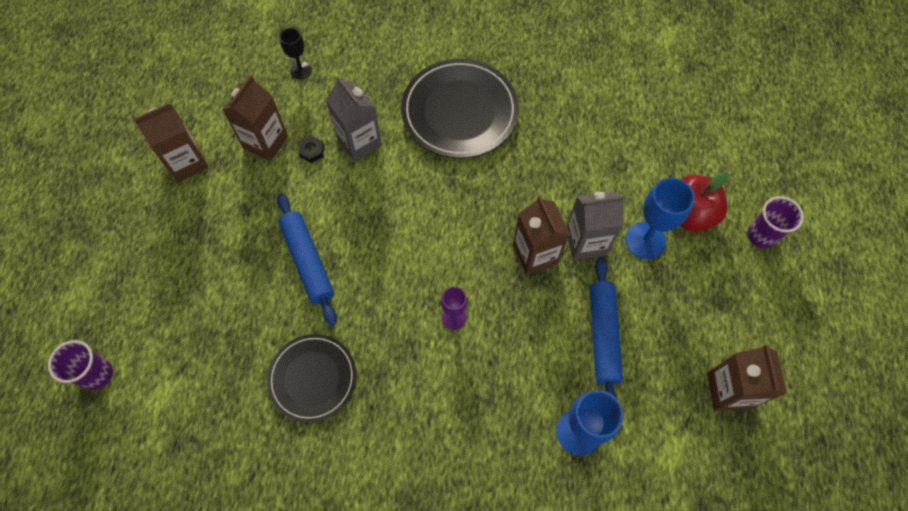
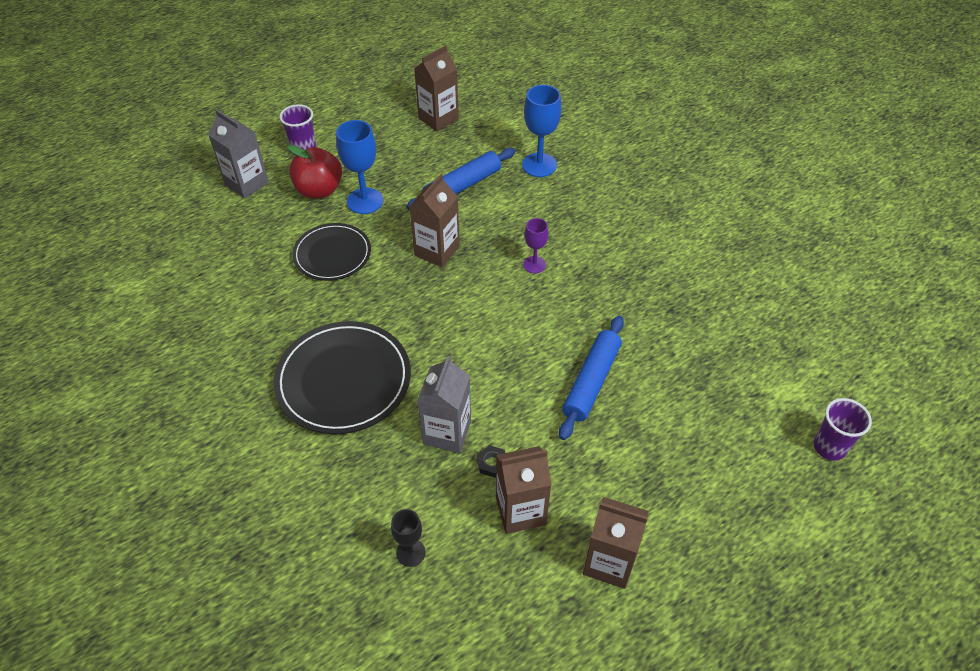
camera: 130 degrees left, 15 degrees down
(312, 378) = (666, 311): black plate -> black plate (332, 254)
(586, 242) = (398, 230): grey carton -> grey carton (246, 183)

